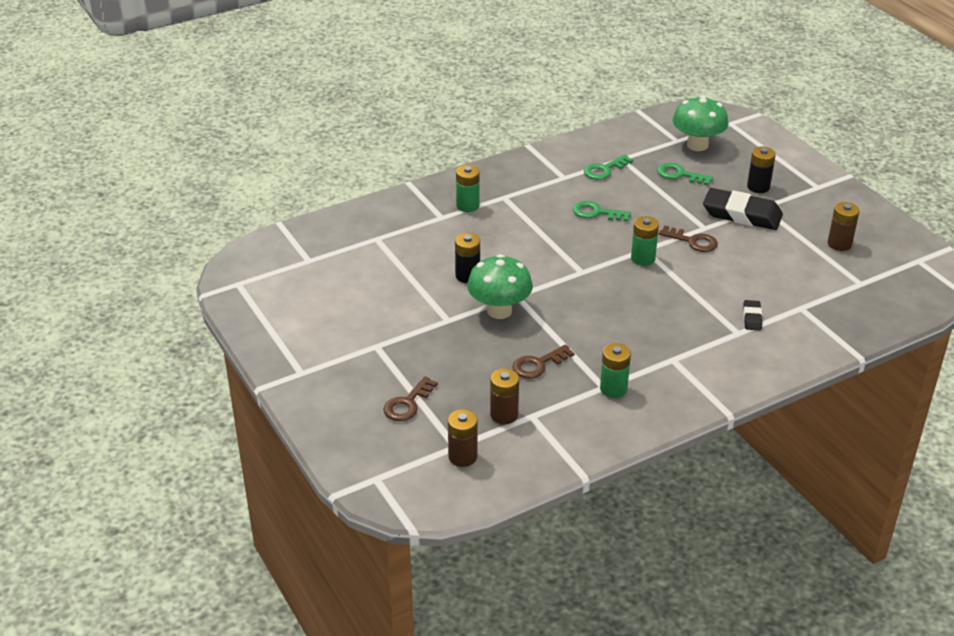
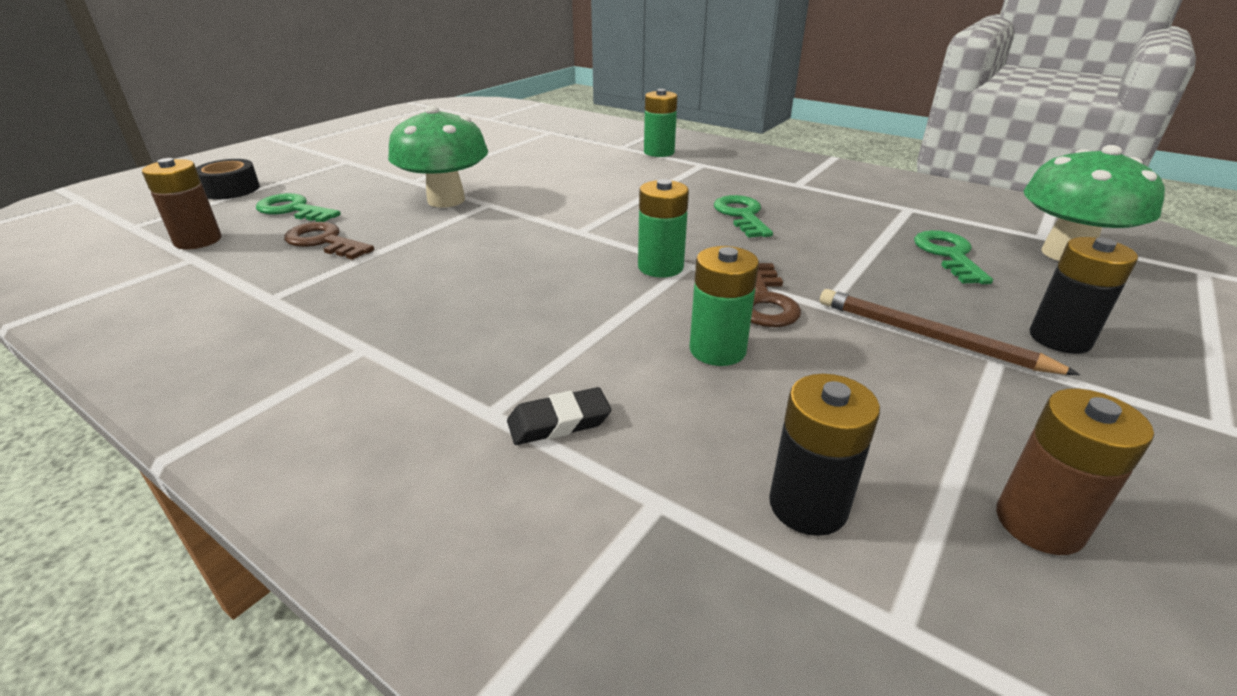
camera: 65 degrees right, 5 degrees down
(407, 404) = (231, 189): brown key -> black tape
(462, 456) = (104, 233): brown battery -> none
(467, 275) = (512, 174): black battery -> black battery (808, 506)
(604, 170) = (858, 202): green key -> green key (293, 210)
(613, 389) = (262, 307): green battery -> green battery (717, 350)
(742, 214) = (929, 337): black eraser -> brown pencil

